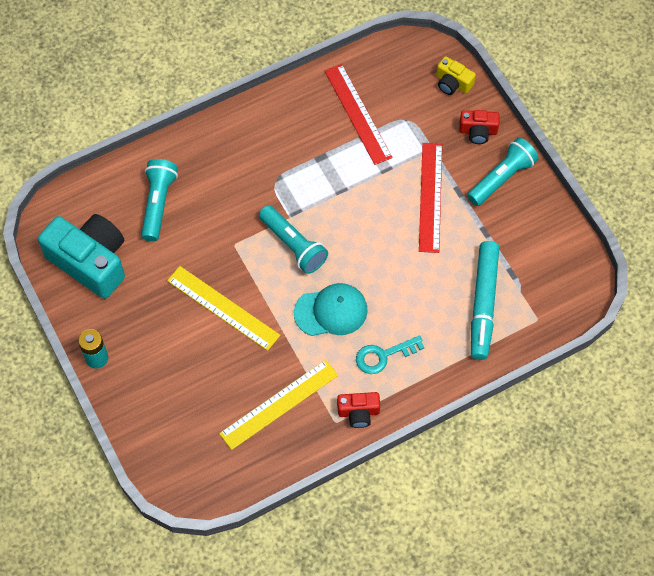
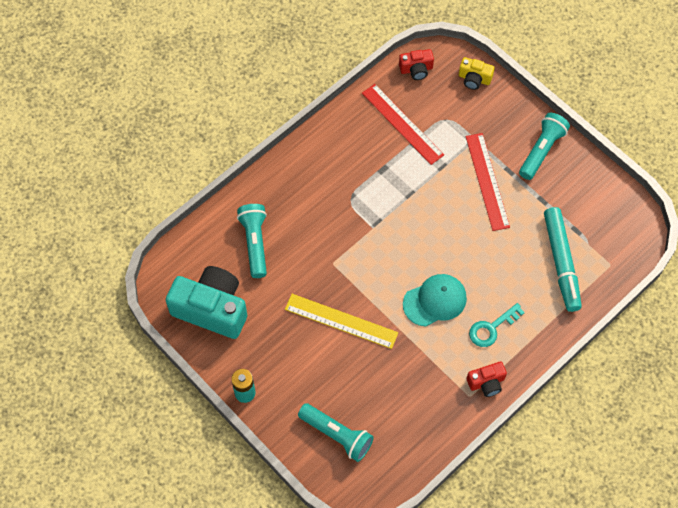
camera: 15 degrees left, 0 degrees up
(279, 404) = (416, 393): yellow ruler -> none
(293, 245) = (384, 251): turquoise flashlight -> turquoise flashlight (337, 435)
(478, 131) = (509, 115): red camera -> red camera (416, 69)

